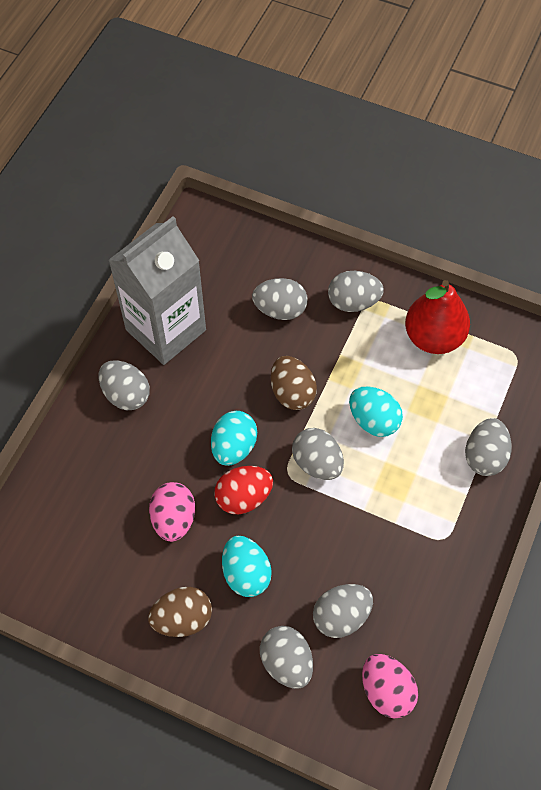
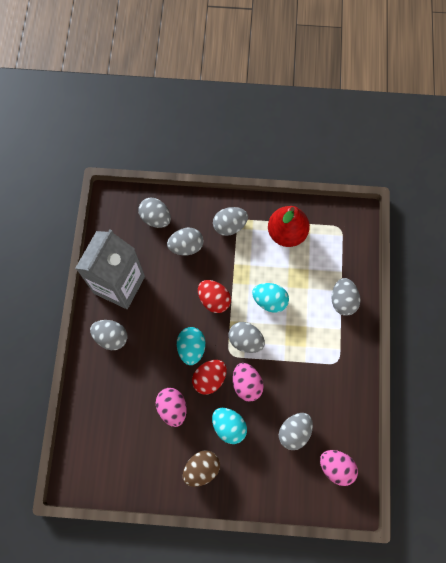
camera: 20 degrees left, 10 degrees up
(286, 662) = (272, 472): grey egg -> grey egg (156, 218)
(292, 393) = (214, 300): brown egg -> red egg
(295, 524) = (246, 384): none -> pink egg

